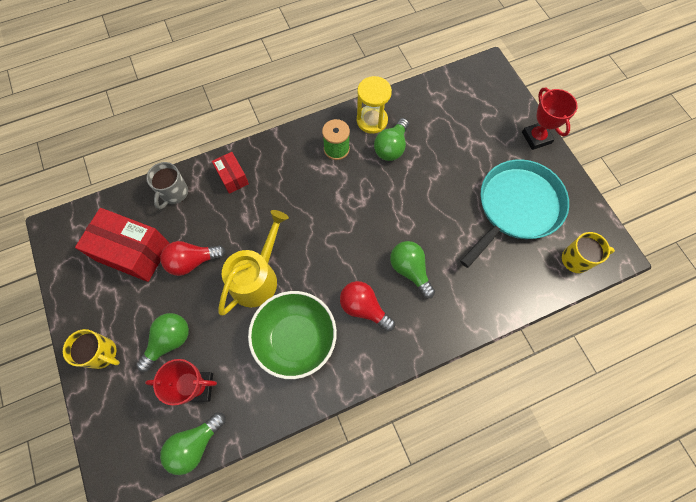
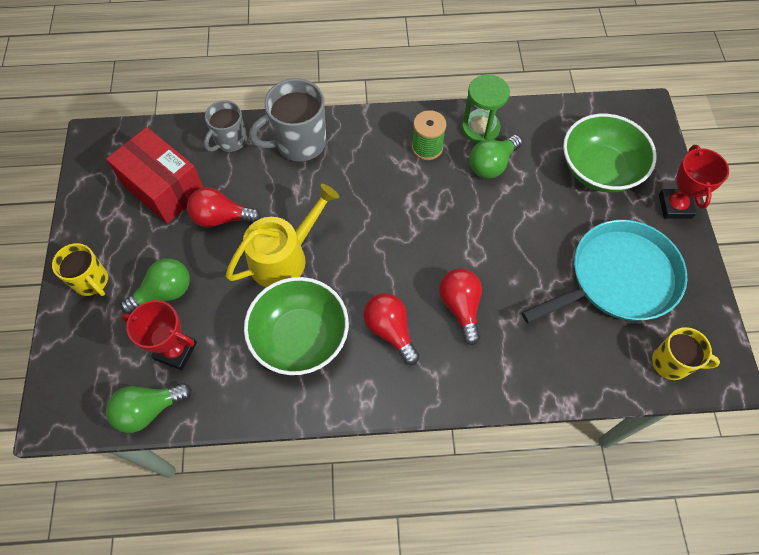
camera: 20 degrees right, 5 degrees down
(232, 177) = (299, 143): red box -> grey mug
(372, 120) = (480, 128): yellow hourglass -> green hourglass
(410, 270) = (460, 307): green light bulb -> red light bulb
(472, 126) = (599, 169): none -> green bowl

